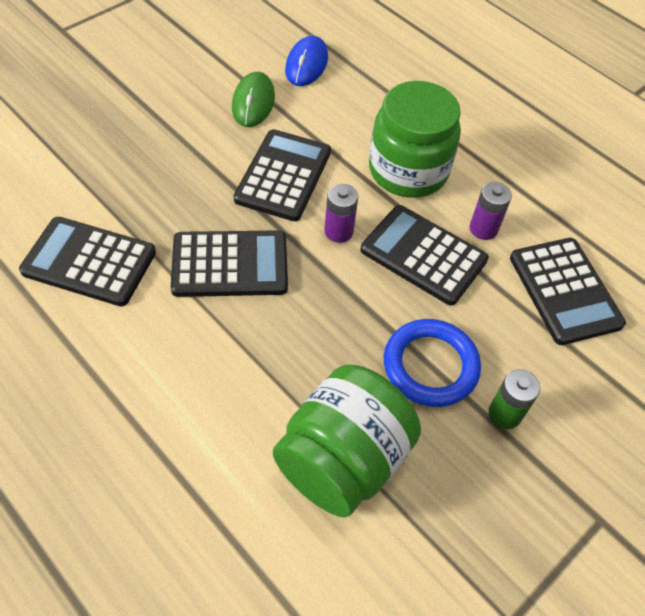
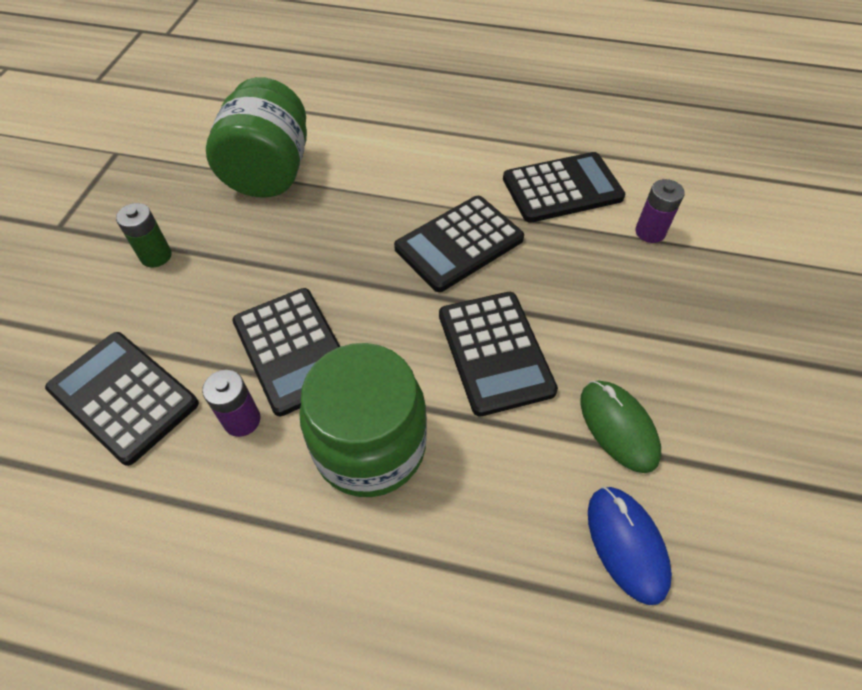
camera: 150 degrees right, 0 degrees up
(338, 231) = (392, 326): purple battery -> purple battery (650, 232)
(423, 255) = (293, 350): black calculator -> black calculator turned 60 degrees clockwise
(430, 366) = (235, 258): blue ring -> none

